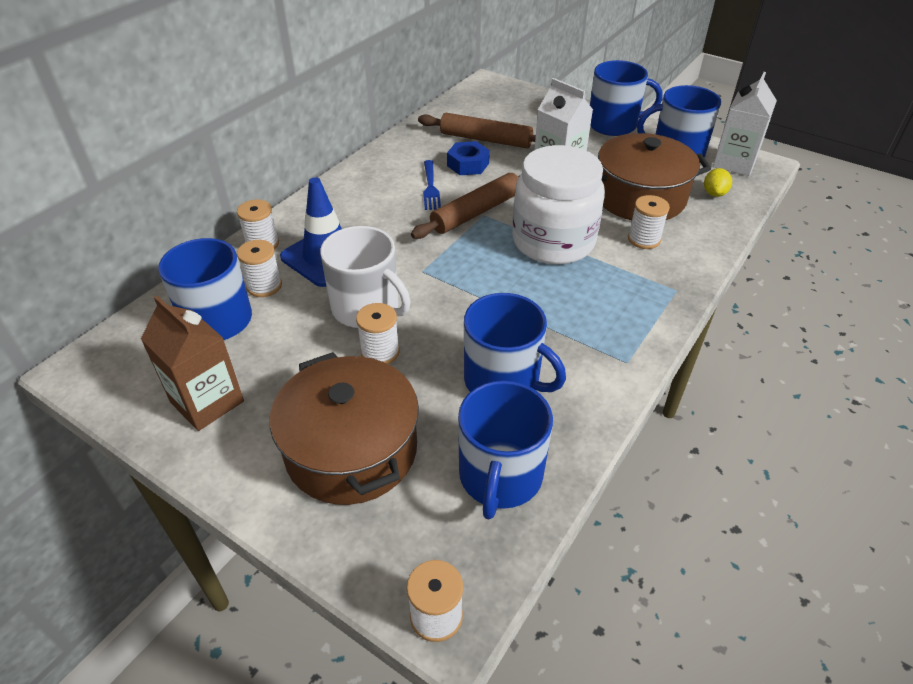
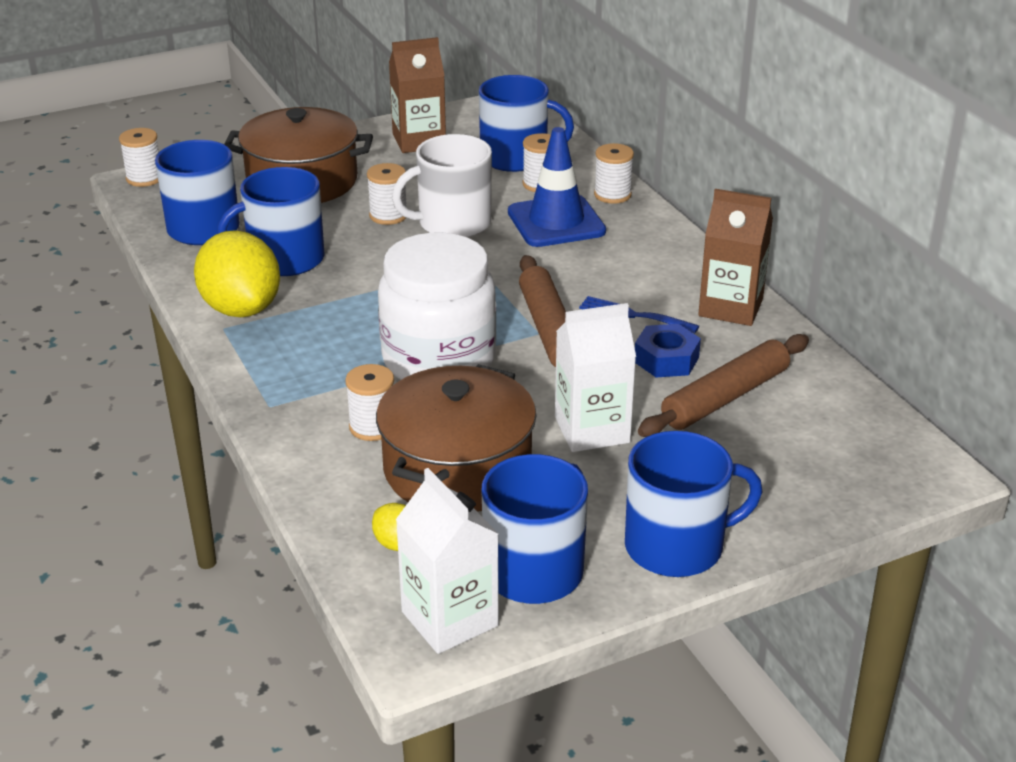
camera: 120 degrees right, 10 degrees down
(391, 158) = (730, 307): none -> brown carton
(594, 366) = (241, 308): none -> yellow lemon
(614, 125) = (677, 546): blue mug -> blue mug turned 135 degrees counterclockwise

